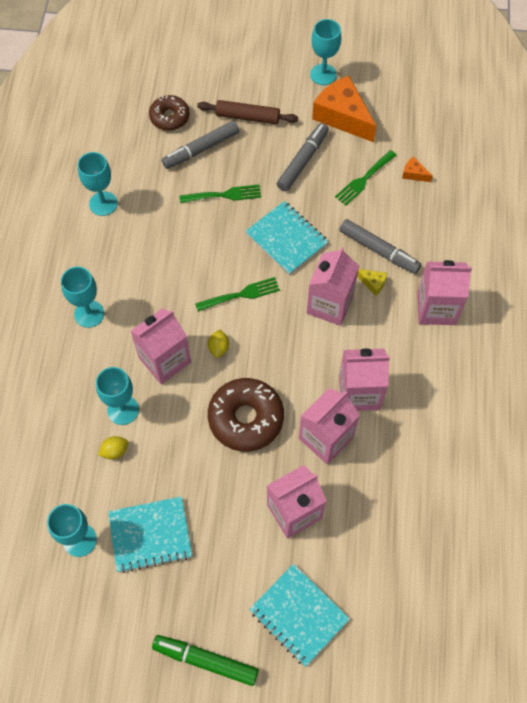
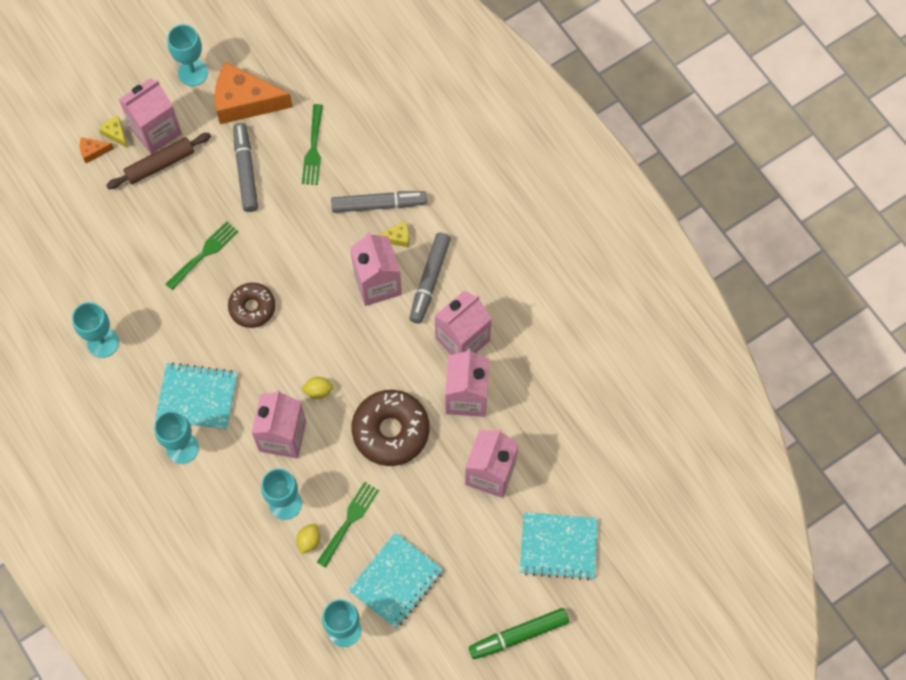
camera: 40 degrees left, 5 degrees up
(169, 117) = (89, 217): brown donut -> brown donut (252, 307)
(201, 149) = (145, 226): grey marker -> grey marker (429, 280)
(219, 348) = (318, 391): yellow lemon -> yellow lemon turned 60 degrees counterclockwise
(236, 78) = (115, 133): none -> yellow cheese
(241, 295) = (297, 331): green fork -> green fork (349, 521)
(286, 239) = (293, 253): turquoise notebook -> turquoise notebook (197, 397)
(414, 174) = (351, 112): orange cheese -> orange cheese (93, 151)
(436, 308) = (465, 220): pink carton -> pink carton (156, 131)

